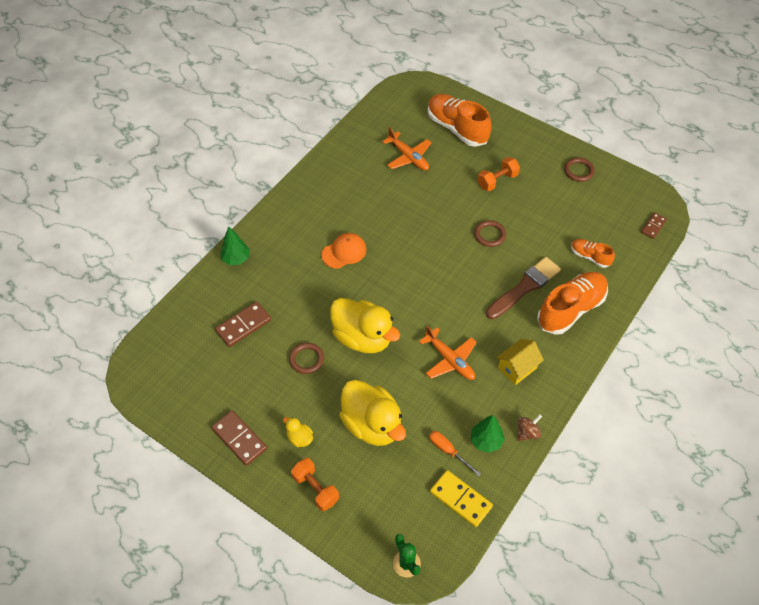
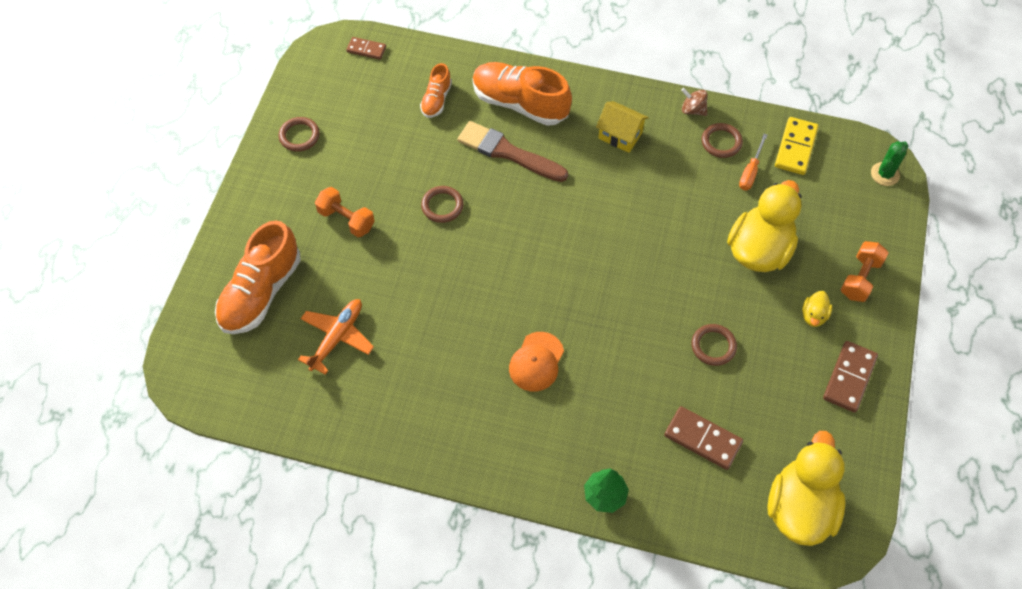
camera: 110 degrees left, 5 degrees up
(344, 252) = (536, 362): orange cap -> orange cap turned 105 degrees counterclockwise
(363, 338) = (654, 296): yellow duck -> yellow duck (799, 508)
(449, 360) = (641, 200): orange plane -> none
(486, 441) = (721, 142): green tree -> brown ring

